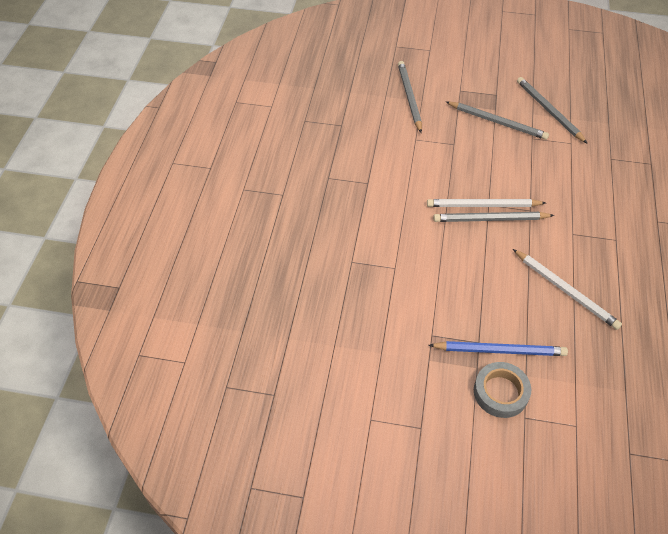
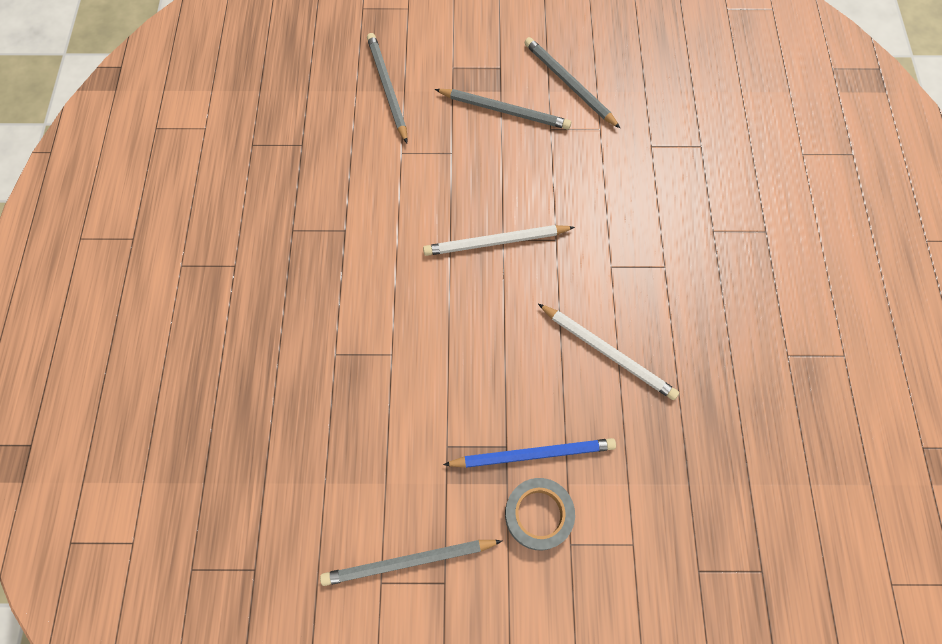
camera: 10 degrees left, 15 degrees up
(490, 219) = (506, 261): grey pencil -> grey pencil (408, 561)

